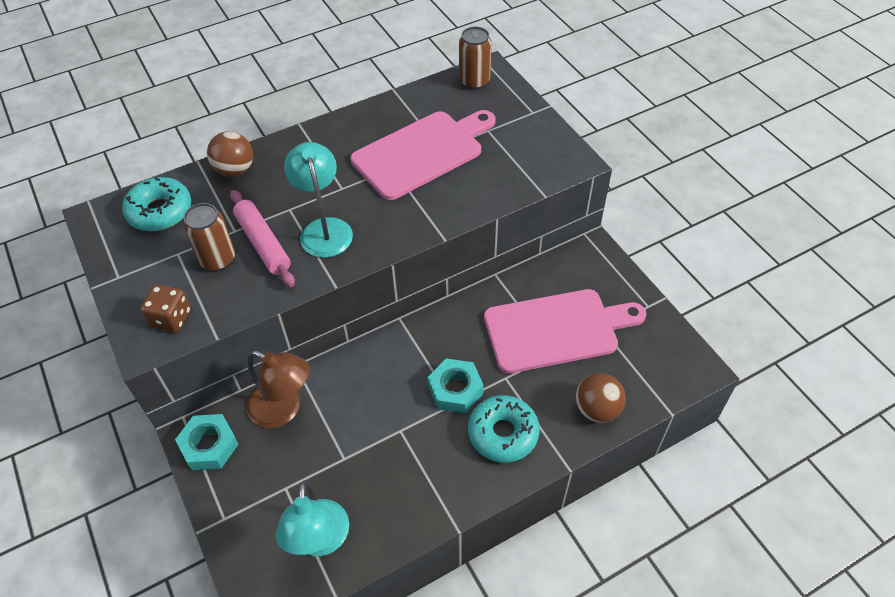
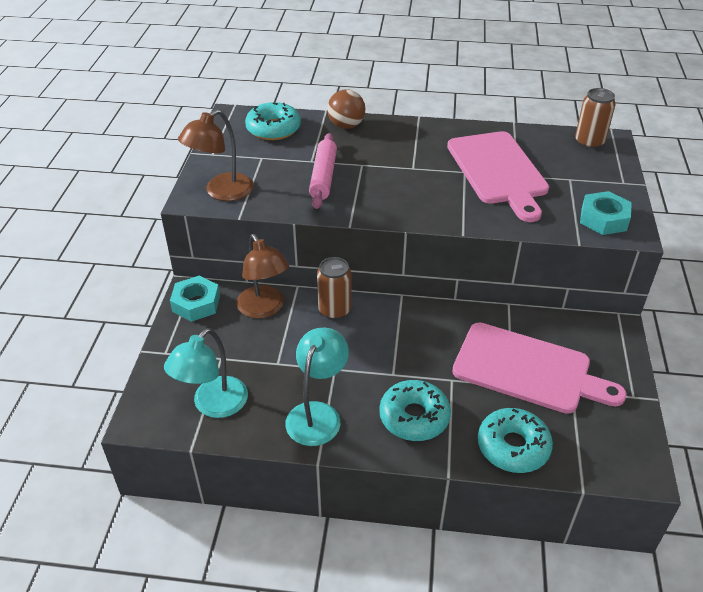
camera: 35 degrees right, 10 degrees down
(171, 318) = (221, 192): brown dice -> brown lamp
(217, 259) = (284, 172): brown can -> brown can (334, 310)
(324, 229) = (375, 187): turquoise lamp -> turquoise lamp (317, 414)
(422, 152) = (498, 171): pink cutting board -> pink cutting board turned 75 degrees clockwise
(455, 390) = (402, 365): turquoise nut -> turquoise nut (603, 219)
(597, 409) = (513, 447): brown ball -> turquoise donut

